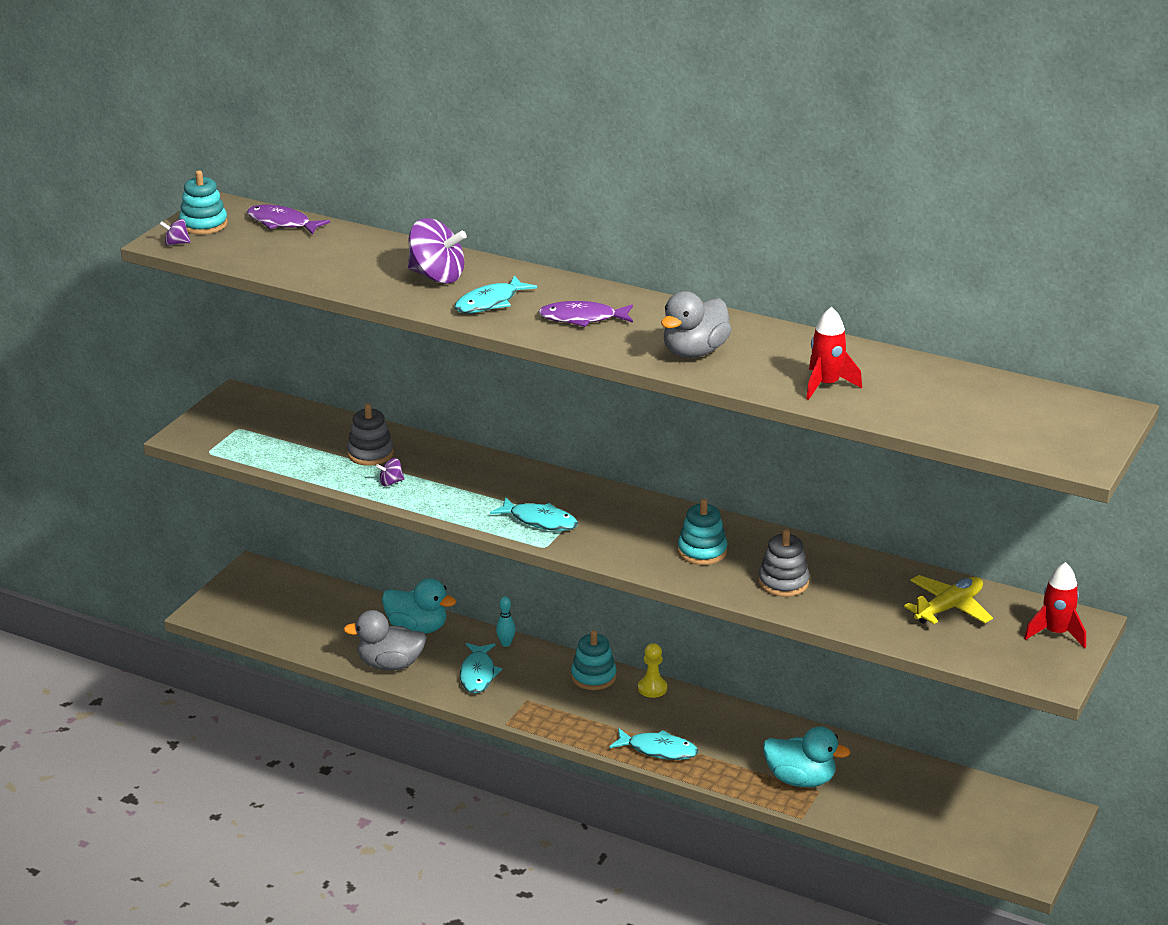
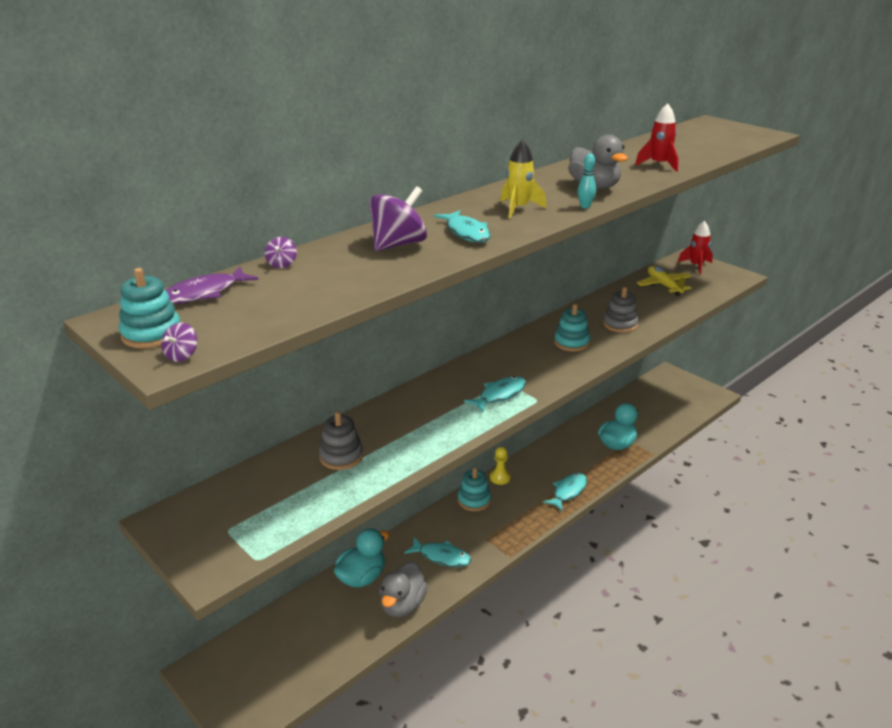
camera: 70 degrees left, 0 degrees up
(391, 482) = (397, 454): purple spinning top -> purple spinning top (282, 264)
(506, 643) = (411, 533): turquoise bowling pin -> turquoise bowling pin (585, 206)
(582, 318) = (518, 209): purple fish -> yellow rocket

